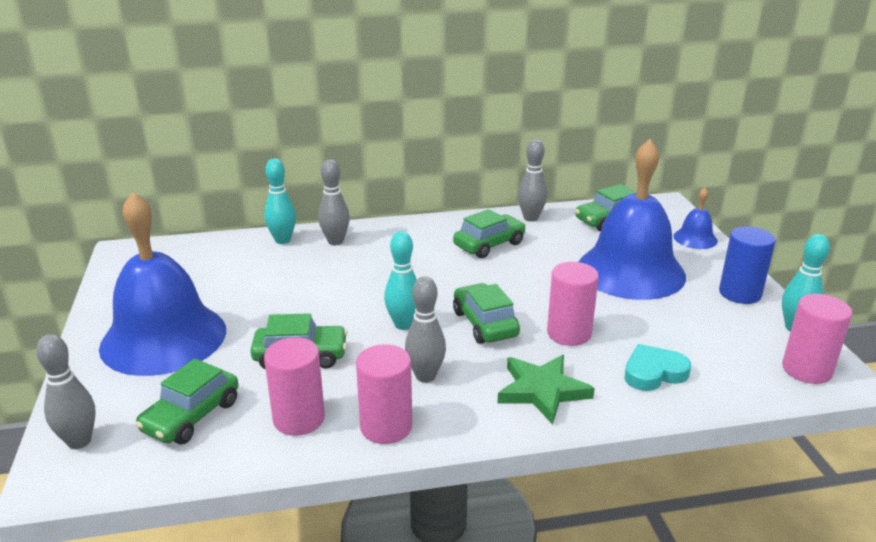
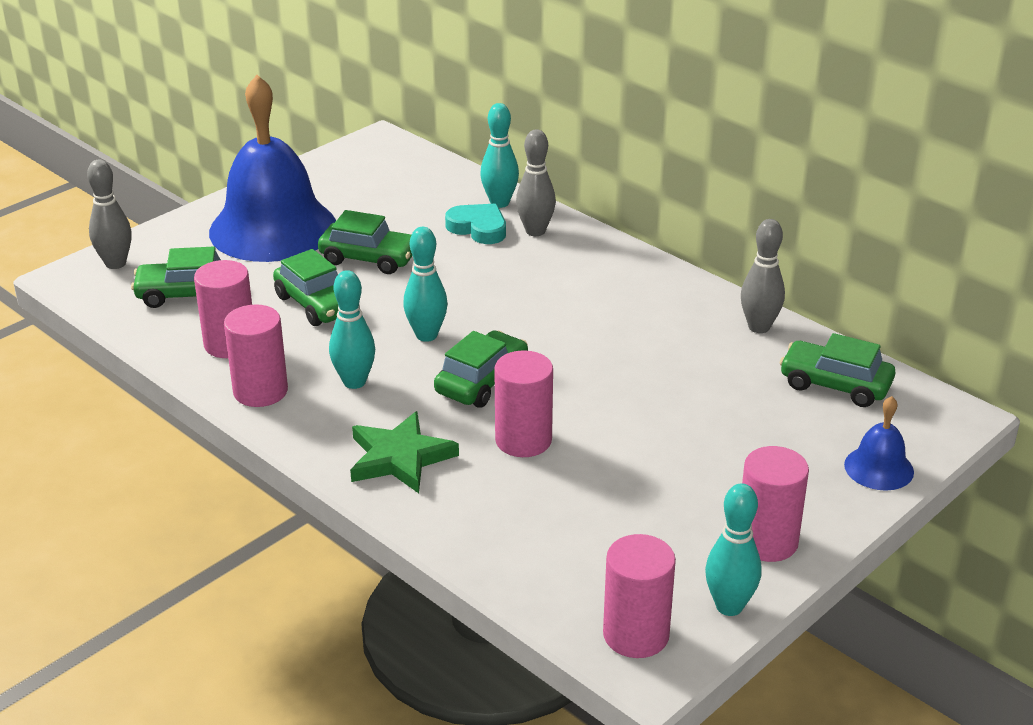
camera: 55 degrees right, 5 degrees up
(425, 376) = (354, 382): grey bowling pin -> turquoise bowling pin
(489, 244) = (652, 323): green car -> green car (369, 258)
(631, 271) = (718, 441): blue bell -> none
(653, 372) = (507, 520): turquoise heart -> turquoise heart (478, 228)
(740, 293) = (767, 541): blue cylinder -> pink cylinder

